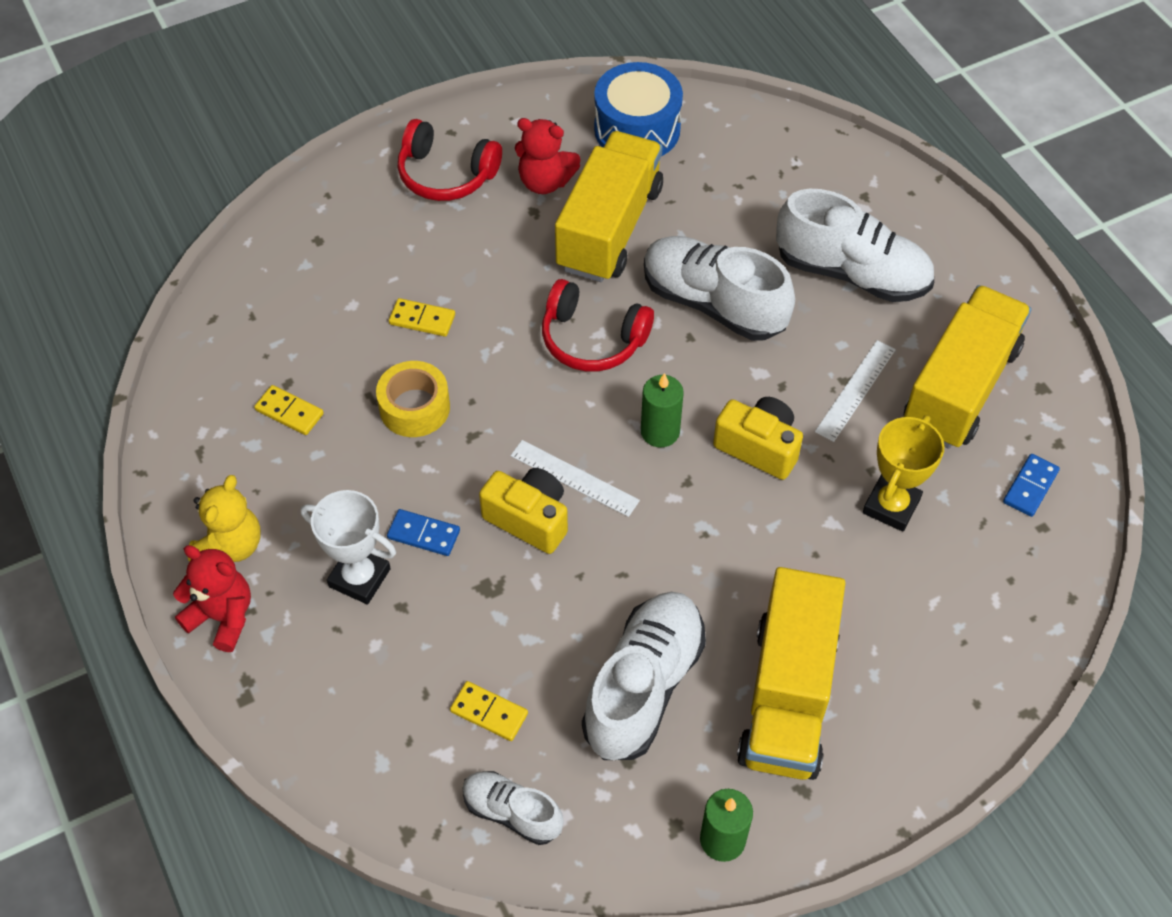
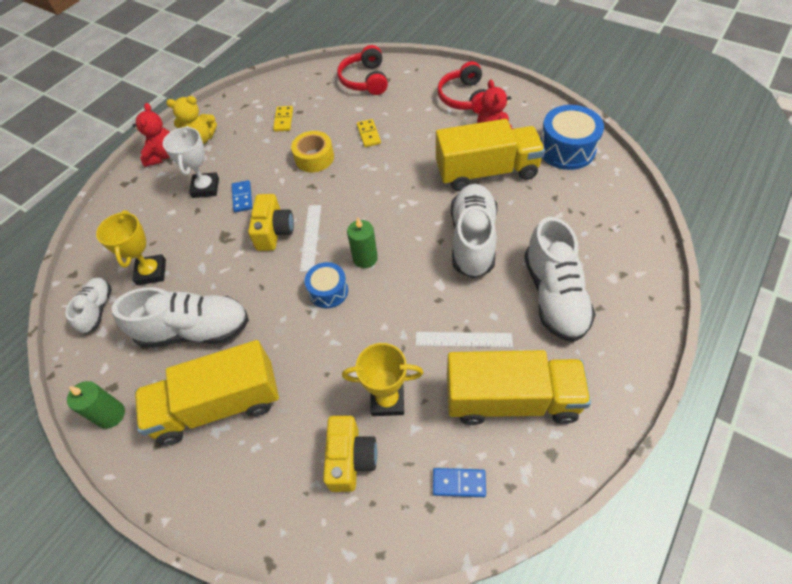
camera: 65 degrees right, 0 degrees up
(489, 712) = (151, 272): yellow domino -> yellow trophy
(592, 339) = (406, 201): red headphones -> red headphones (365, 80)
(686, 497) = (328, 291): none -> blue drum
(759, 447) = (385, 309): yellow camera -> yellow camera (351, 459)

